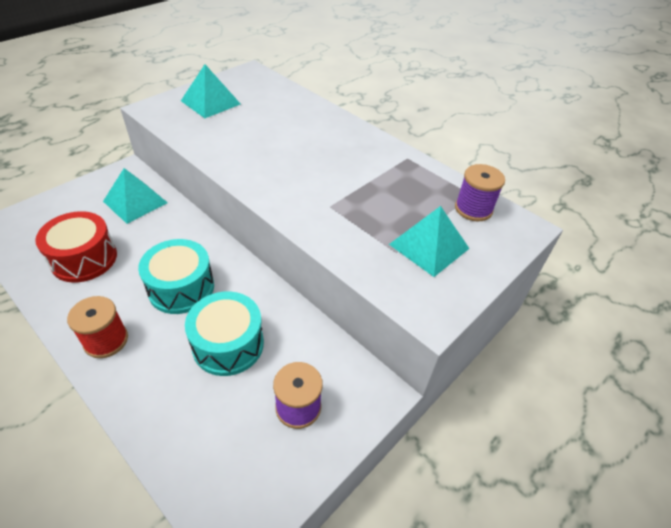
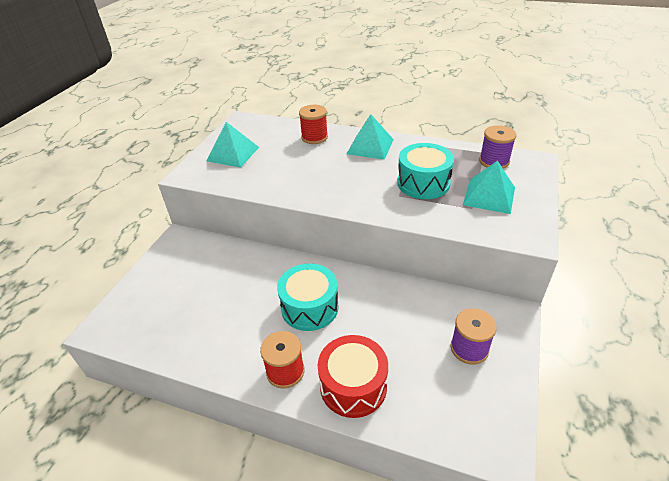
camera: 20 degrees left, 5 degrees down
(84, 259) = (207, 320): red drum -> red drum (353, 386)
(135, 202) = (210, 259): turquoise pyramid -> turquoise pyramid (370, 146)
(228, 344) = (382, 330): turquoise drum -> turquoise drum (423, 183)
(303, 113) = (314, 137): none -> red spool

